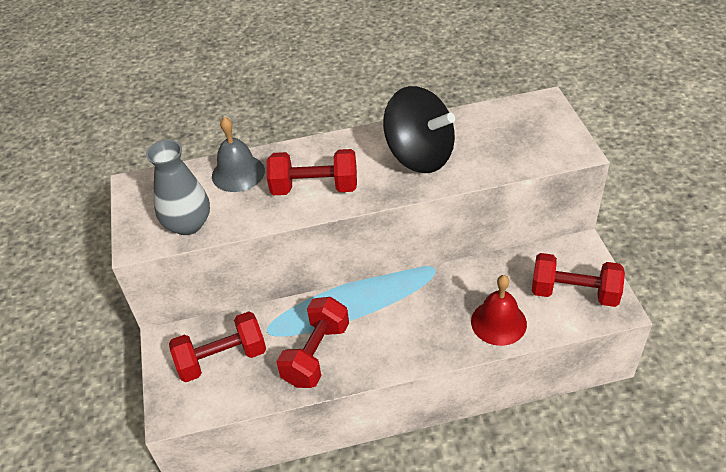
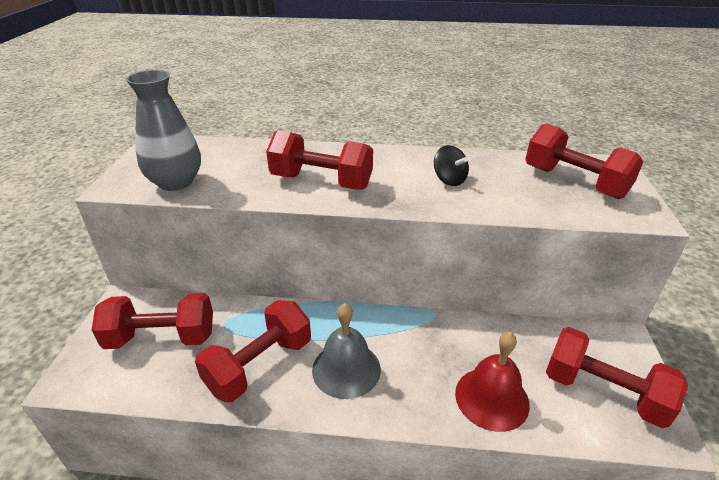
camera: 15 degrees right, 10 degrees down
(238, 173) = (255, 154): grey bell -> grey bell (346, 369)
(419, 156) = (449, 180): black spinning top -> black spinning top, size x0.42
(519, 130) = (574, 182): none -> red dumbbell

